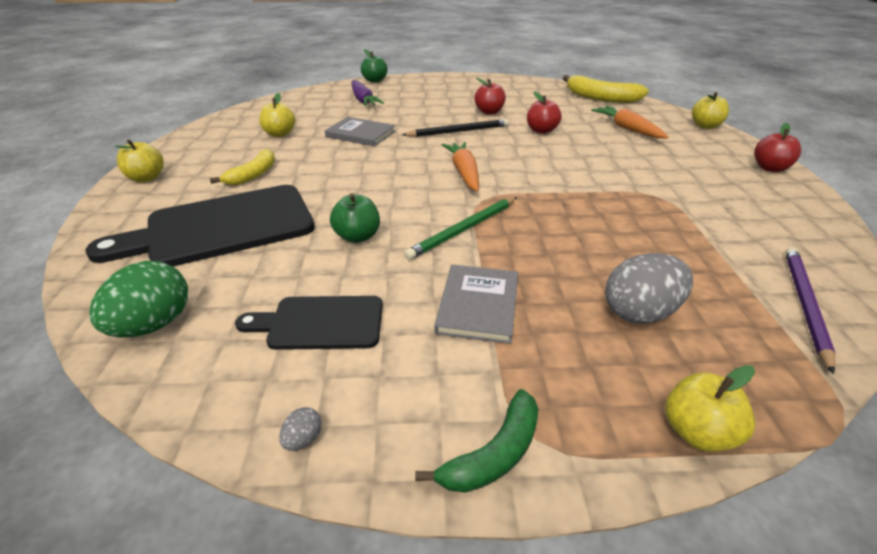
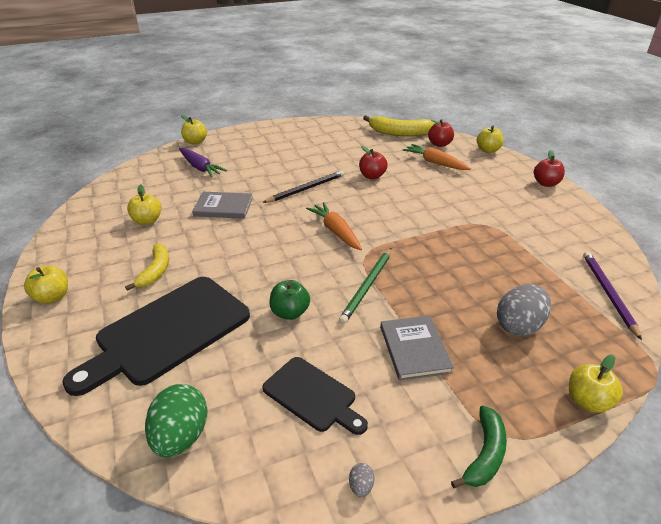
camera: 20 degrees left, 0 degrees up
(320, 323) = (312, 395): black cutting board -> black cutting board turned 120 degrees counterclockwise
(374, 80) = (195, 142): green apple -> yellow apple
(489, 112) = (319, 163): red apple -> red apple (439, 144)

